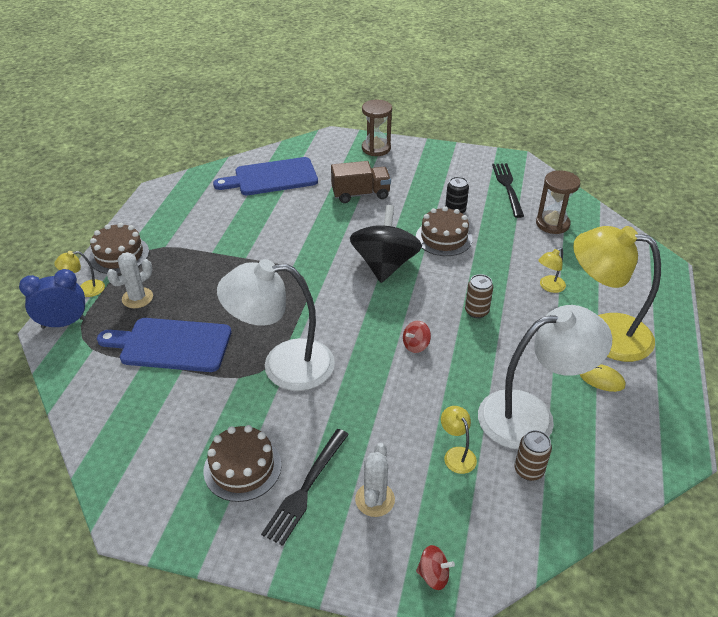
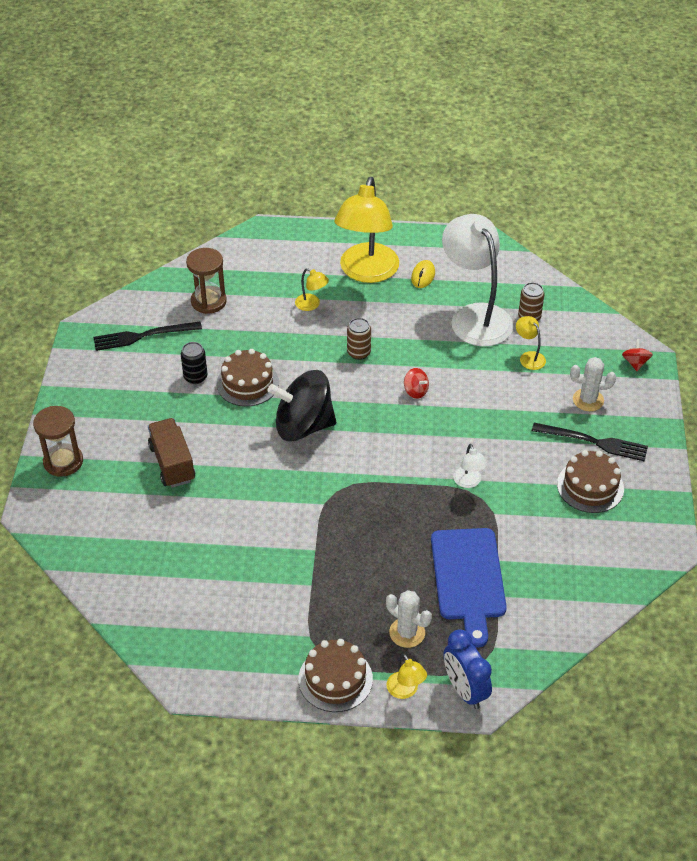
camera: 100 degrees left, 5 degrees up
(272, 178) = (144, 559): blue cutting board -> none
(283, 365) = (469, 482): white lamp -> white lamp, size x0.41
(456, 454) = (529, 357): yellow lamp -> yellow lamp turned 90 degrees clockwise

